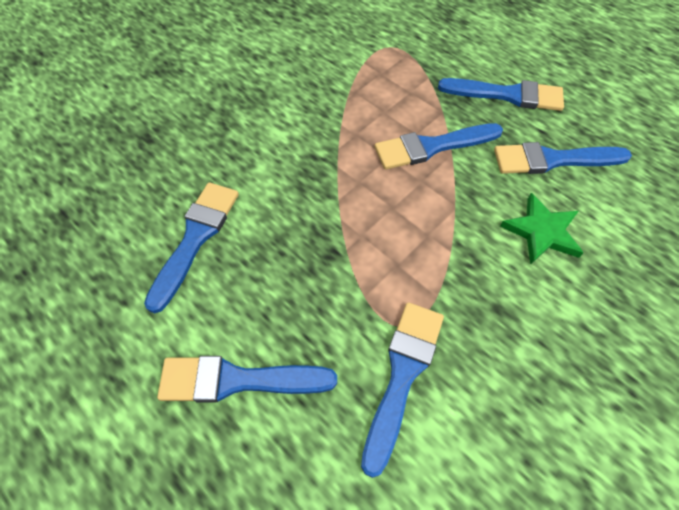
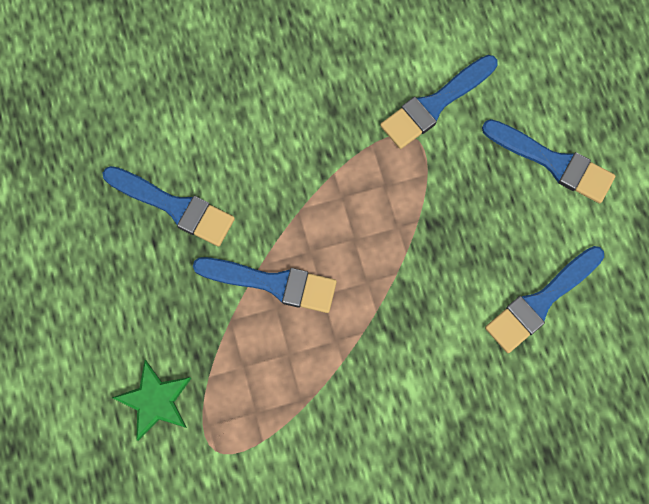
camera: 150 degrees left, 15 degrees up
(507, 95) = (147, 304): blue brush -> none
(542, 231) = (246, 148): green star -> green star (155, 401)

